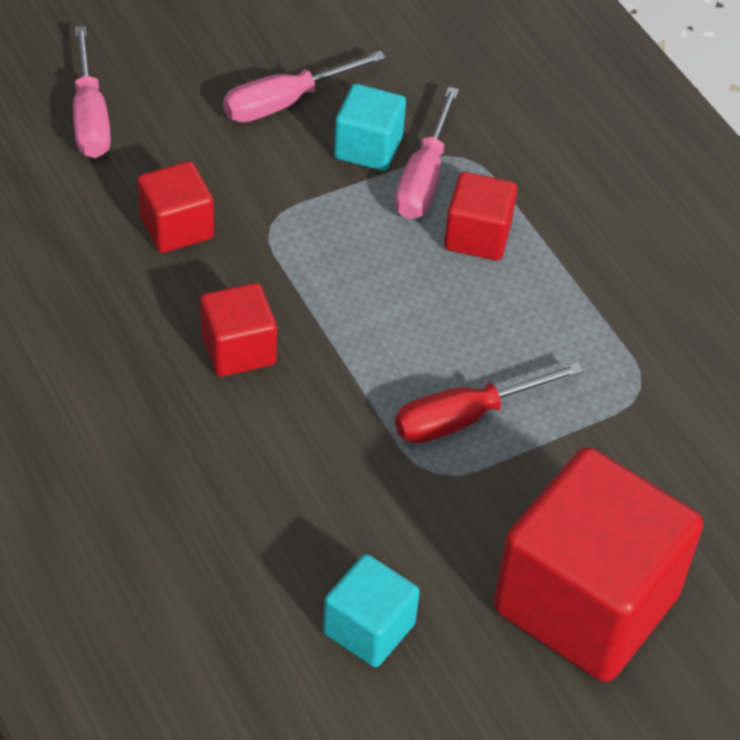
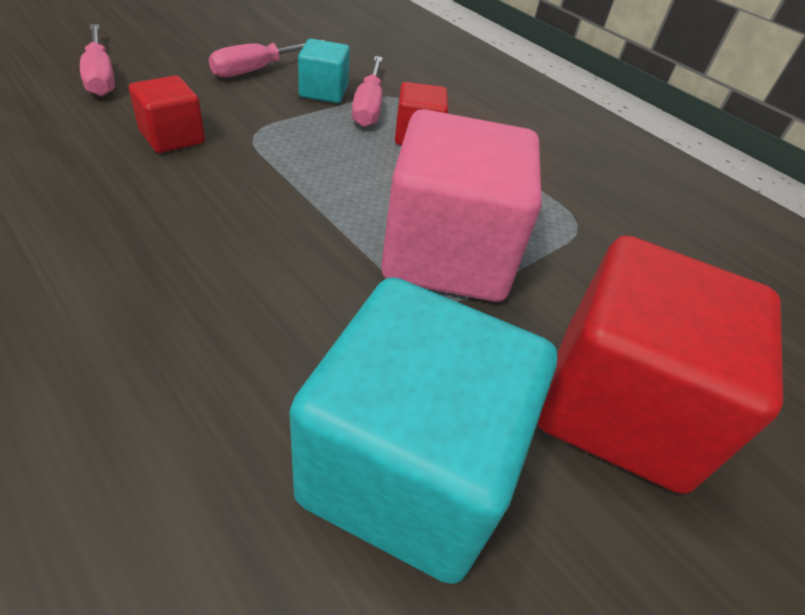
camera: 15 degrees left, 5 degrees down
(238, 349) = (232, 217): red cube -> none
(368, 629) = (408, 471): turquoise cube -> turquoise cube, size x2.08
(465, 418) = (447, 255): red screwdriver -> pink cube

